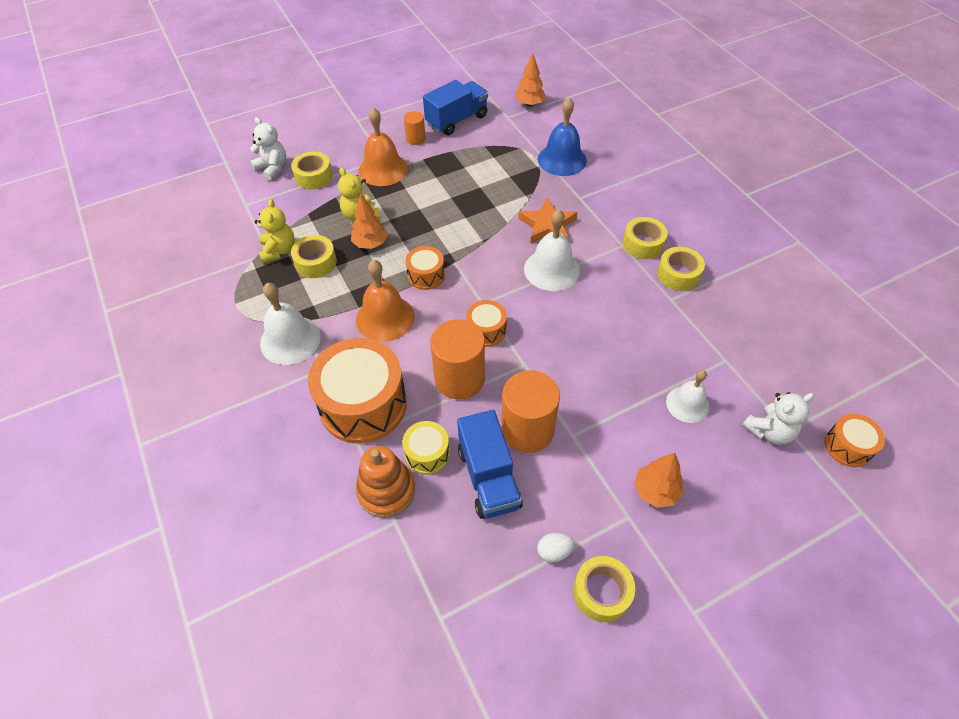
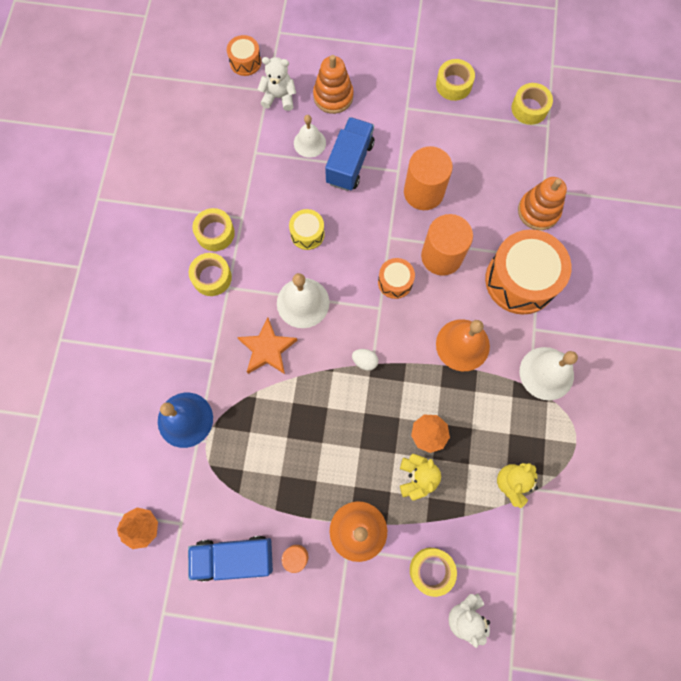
camera: 145 degrees left, 20 degrees up
(316, 262) = (487, 445): yellow tape -> yellow tape (529, 108)
(426, 275) = (404, 365): orange drum -> none
(427, 454) = (498, 218): yellow drum -> yellow drum (307, 234)
(489, 477) = (470, 179): blue truck -> blue truck (349, 163)
(554, 551) = (463, 117): white egg -> white egg (365, 361)
(655, 491) = (379, 110): orange tree -> none
(718, 472) = (333, 96): none -> orange stacking toy

